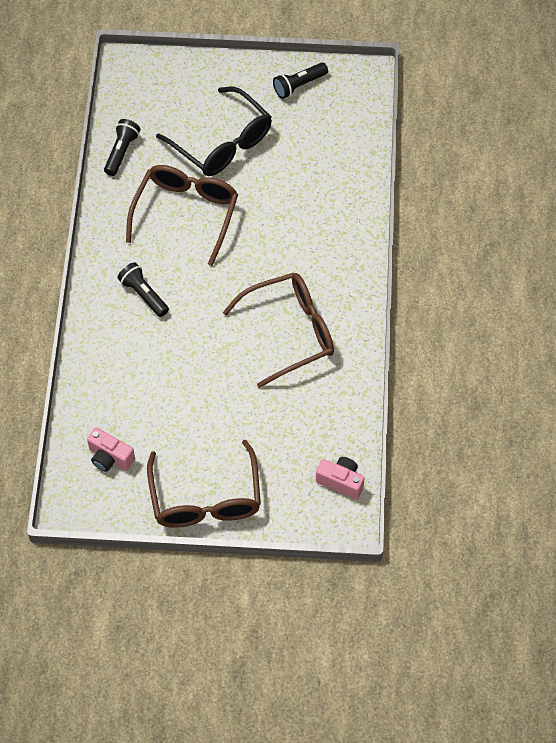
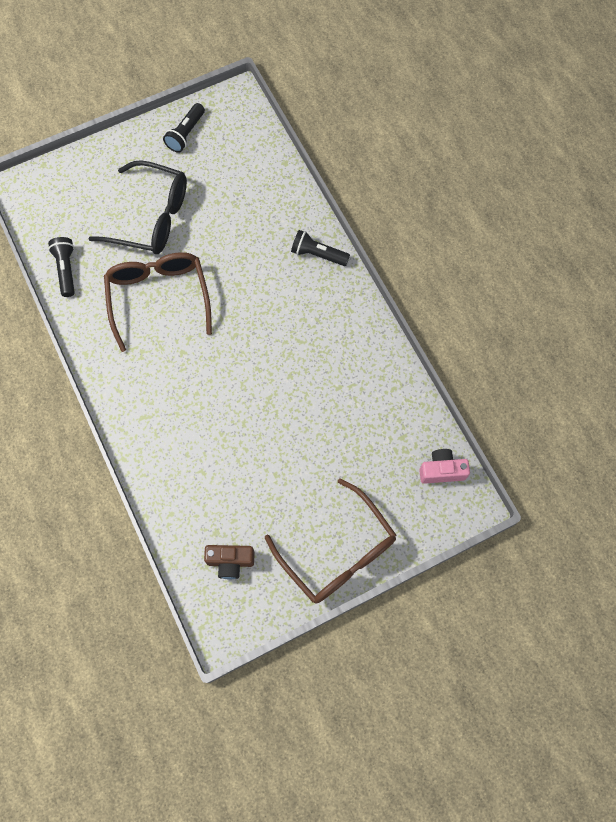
camera: 30 degrees left, 10 degrees up
(110, 457) = (230, 562): pink camera -> brown camera
(143, 295) = (167, 392): black flashlight -> black flashlight (318, 254)
(289, 332) = (315, 359): brown glasses -> none

